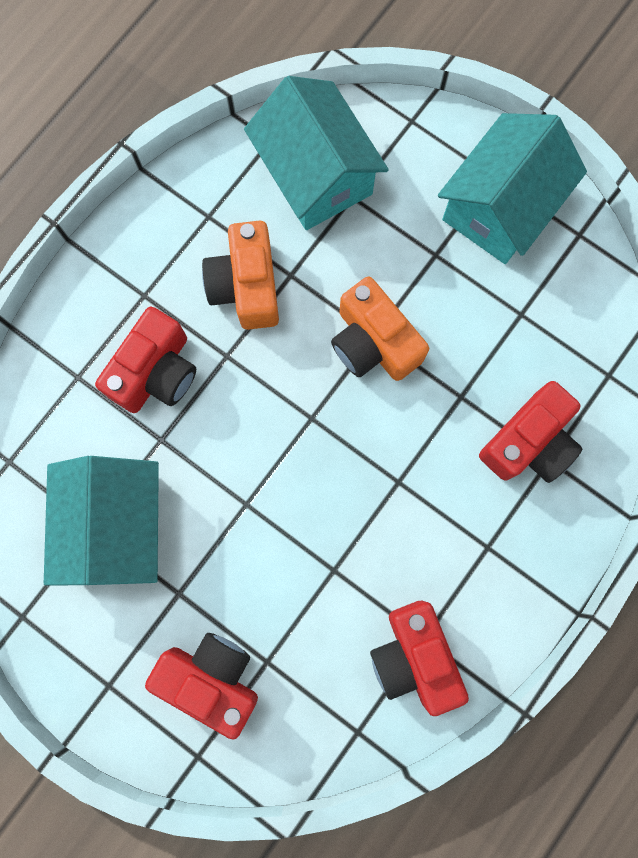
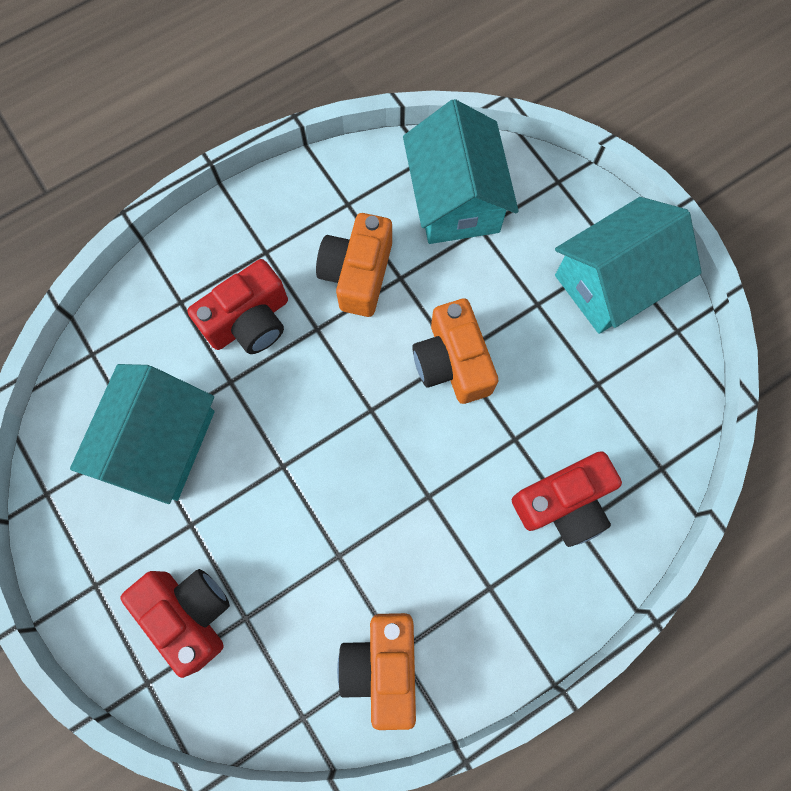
camera: 20 degrees right, 5 degrees down
(414, 657) = (382, 666): red camera -> orange camera

